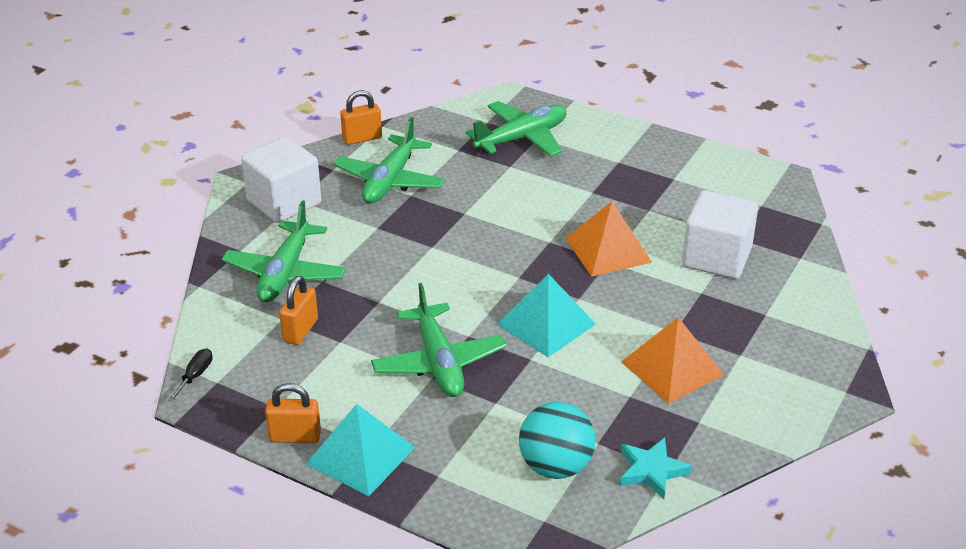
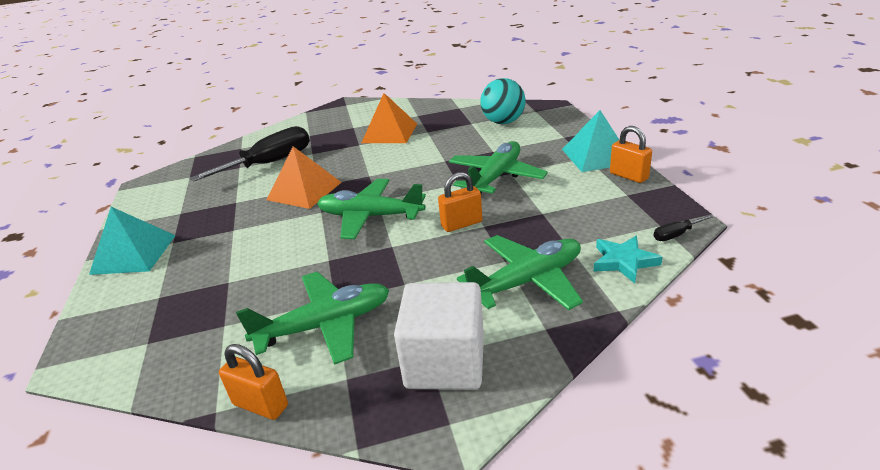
camera: 130 degrees left, 5 degrees down
(300, 330) = (563, 231): orange padlock -> orange padlock (461, 224)
(522, 138) = (169, 303): green plane -> green plane (370, 216)
(546, 324) = (408, 171): turquoise pyramid -> turquoise pyramid (134, 254)
(651, 470) = (466, 109): turquoise star -> turquoise star (624, 261)
(716, 258) = (270, 163): white cube -> black screwdriver

